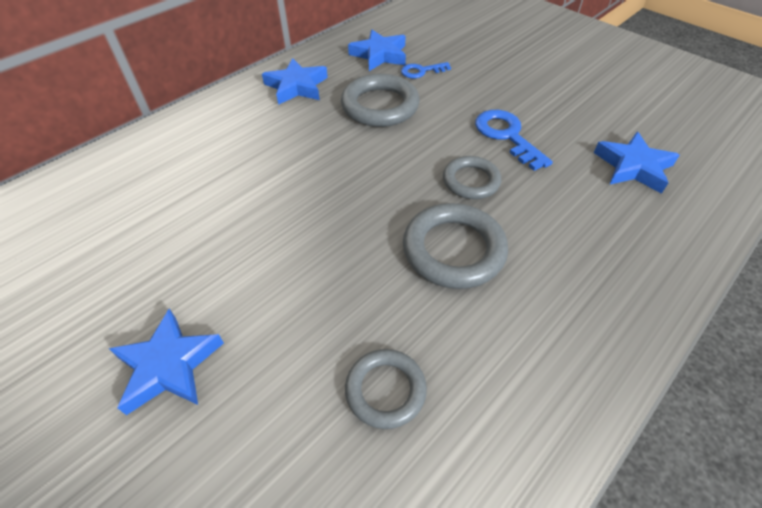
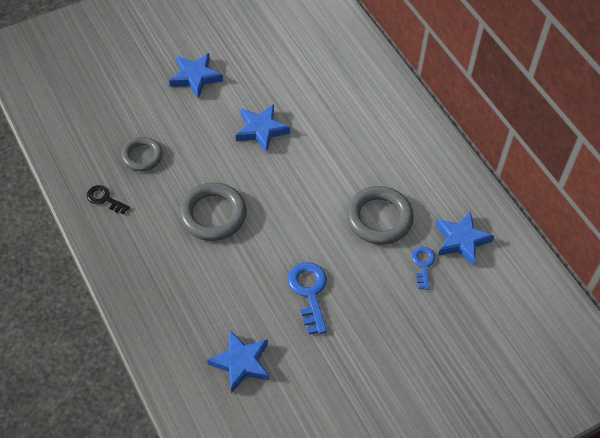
camera: 105 degrees right, 5 degrees up
(297, 86) = (426, 168): blue star -> blue star (261, 130)
(471, 181) = (268, 247): grey ring -> none
(507, 136) = (309, 292): blue key -> blue key turned 90 degrees counterclockwise
(507, 418) = (105, 199): none -> black key

